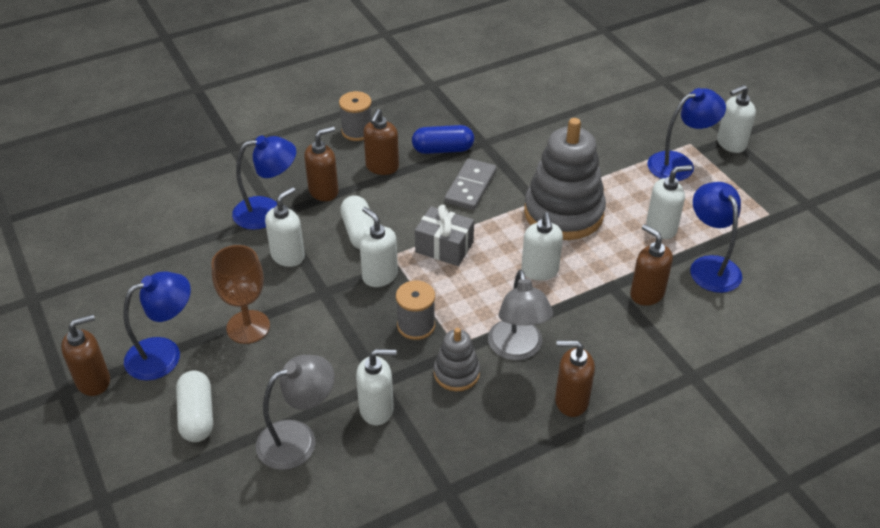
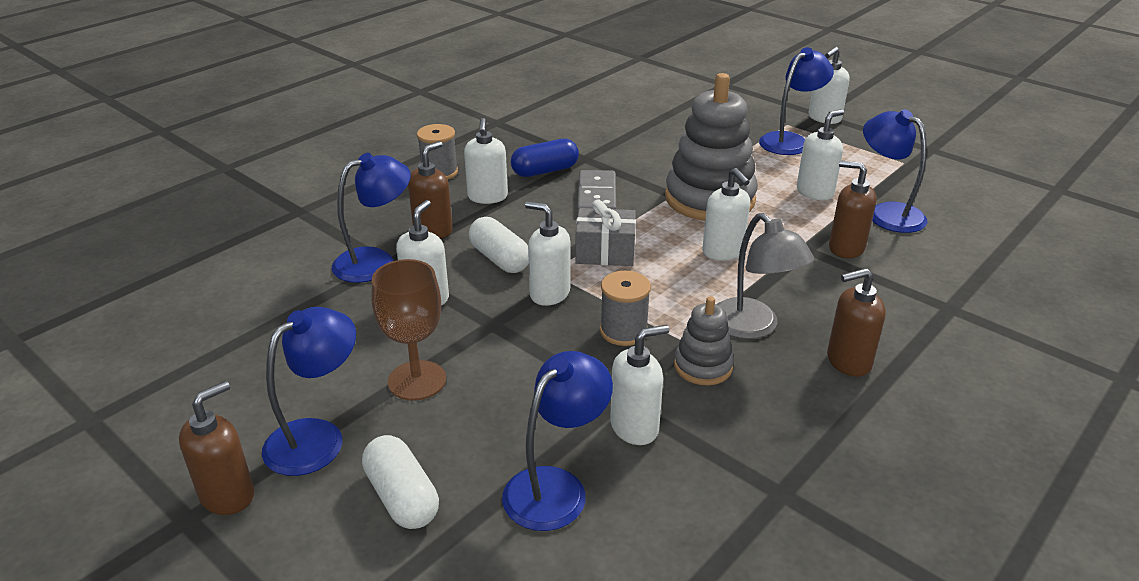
camera: 20 degrees left, 10 degrees down
(298, 439) = (556, 487): grey lamp -> blue lamp
(382, 167) = (487, 197): brown soap dispenser -> white soap dispenser

